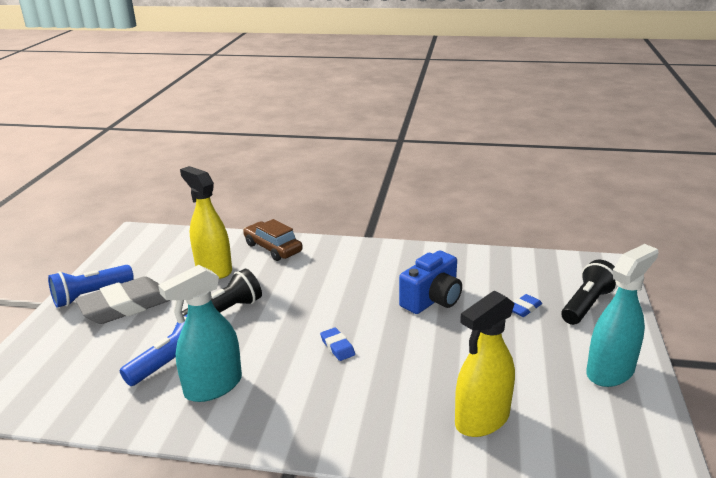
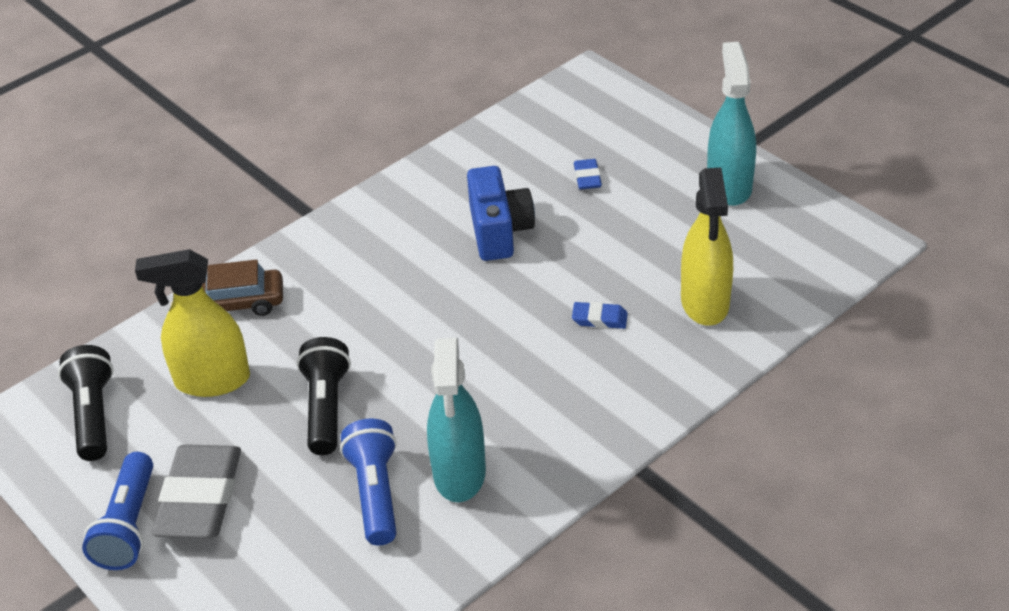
camera: 50 degrees left, 15 degrees up
(337, 347) = (498, 345): blue eraser -> blue eraser (599, 319)
(587, 305) = (629, 134): black flashlight -> black flashlight (93, 415)

